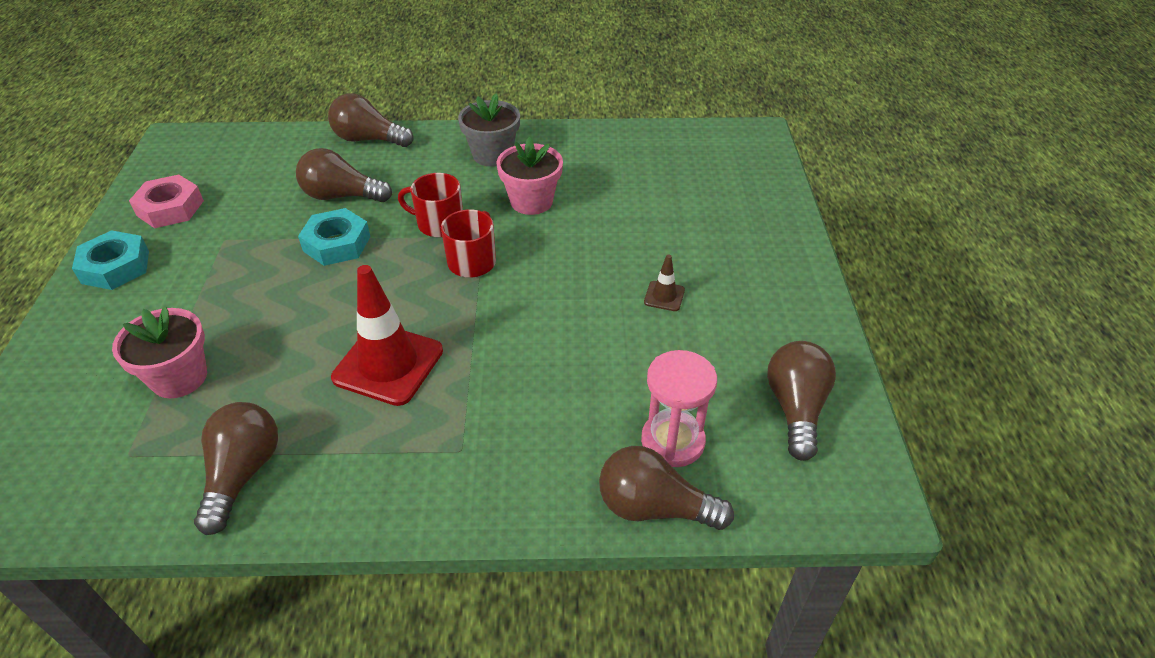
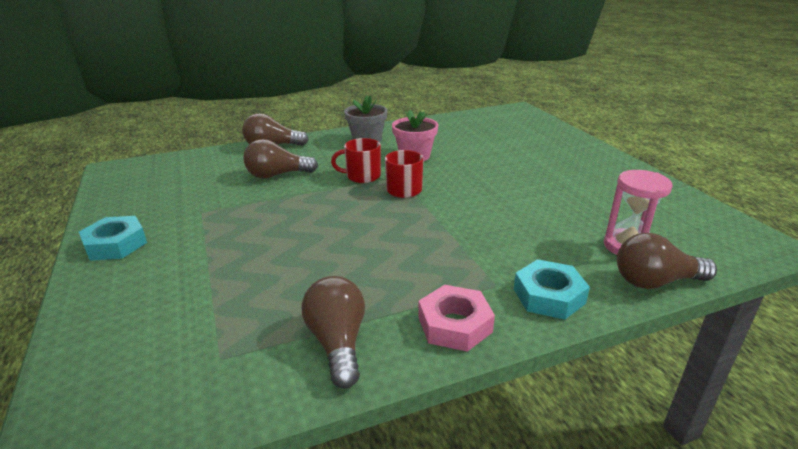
camera: 20 degrees left, 15 degrees down
(170, 208) = (140, 204): pink nut -> pink nut (455, 324)
(179, 377) = (229, 297): pink flower pot -> none
(337, 243) = (296, 198): turquoise nut -> turquoise nut (549, 296)
(388, 364) = (395, 252): red traffic cone -> none
(664, 296) = (544, 182): brown traffic cone -> none
(795, 408) = (678, 215): brown light bulb -> none

